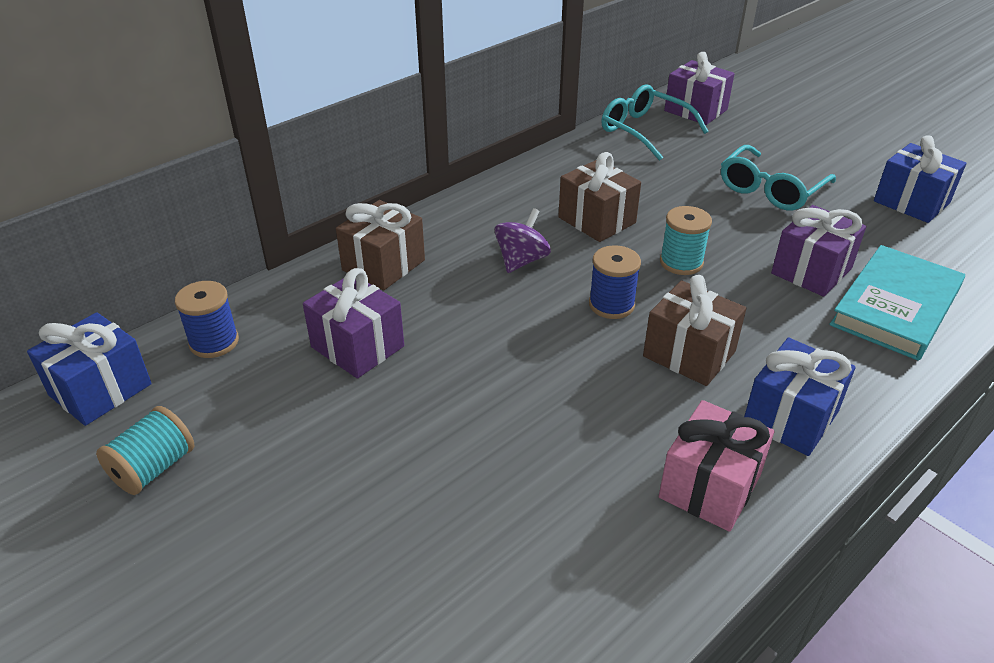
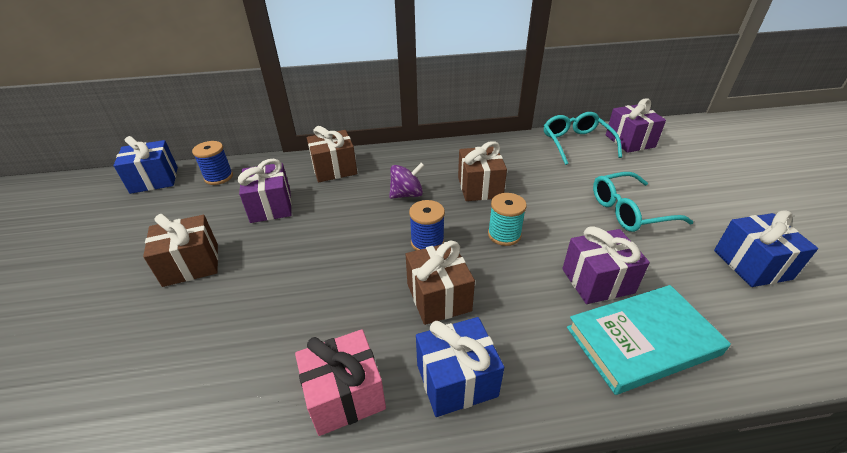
camera: 35 degrees right, 0 degrees up
(154, 468) = (125, 225): turquoise spool -> none
(345, 463) = (191, 264): none -> brown gift

